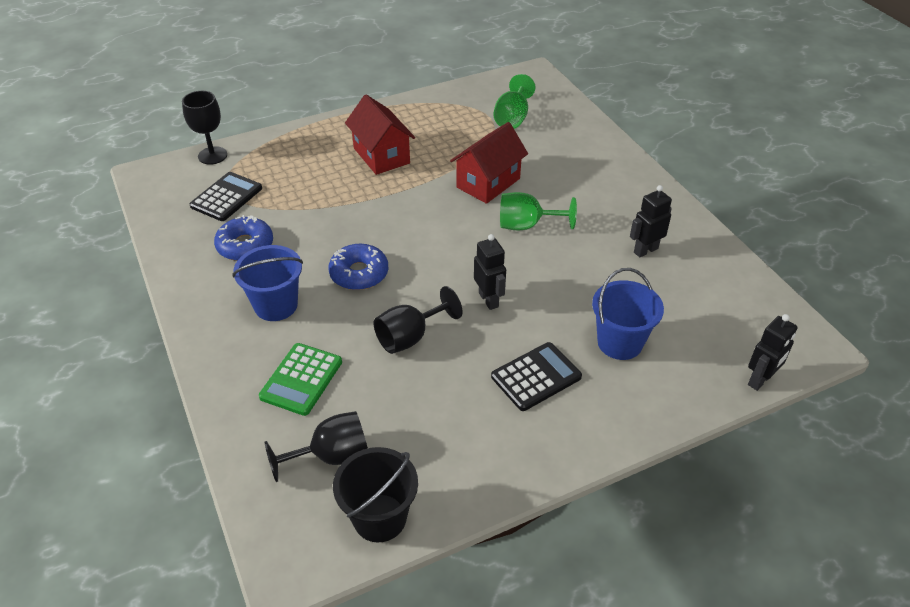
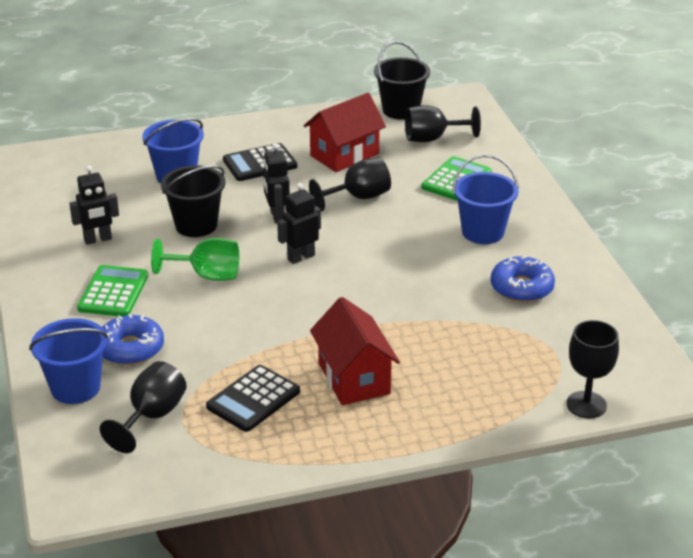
camera: 170 degrees left, 10 degrees down
(226, 197) = (554, 344): black calculator -> black calculator (253, 399)
(359, 273) = (399, 249): blue donut -> blue donut (130, 348)
(488, 183) = (228, 326): red house -> red house (344, 155)
(512, 118) = (152, 416): green goblet -> black goblet
(563, 278) = (196, 225): none -> black bucket
(574, 129) = (75, 387): none -> blue bucket
(596, 201) = (113, 292): none -> green calculator
(760, 380) = (81, 145): black robot -> black robot (301, 257)

